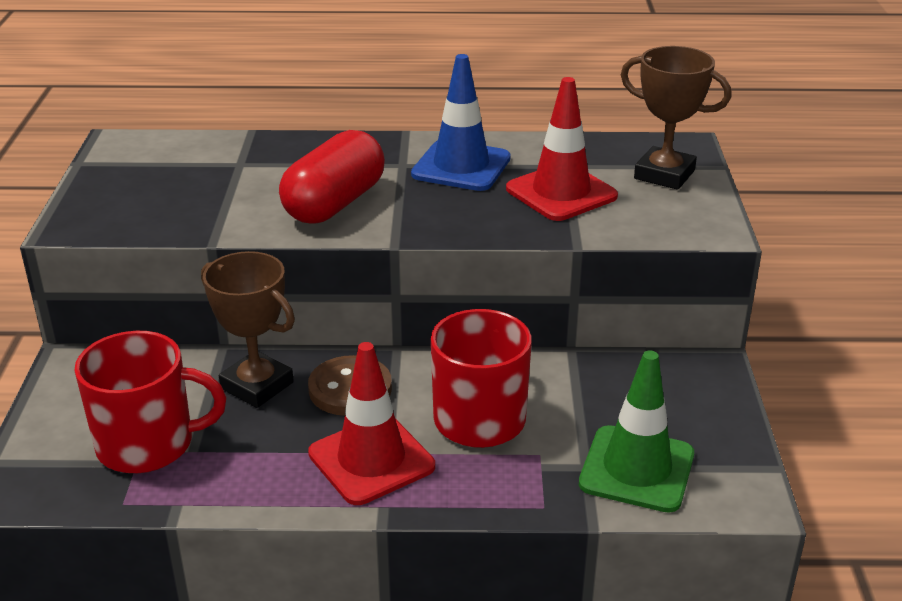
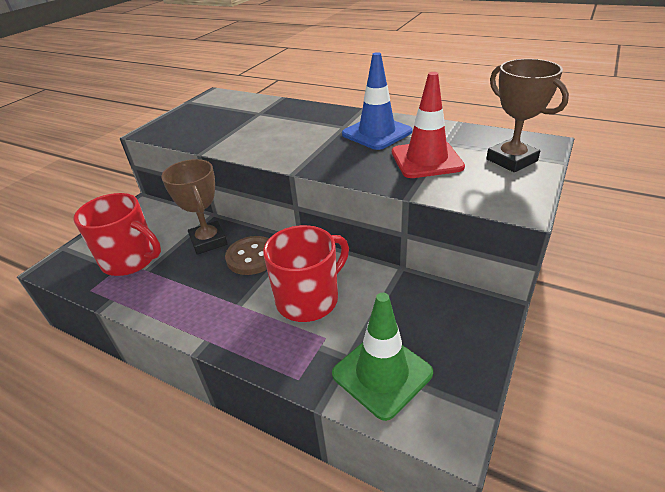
camera: 30 degrees right, 5 degrees up
(334, 204) = (284, 142): red capsule -> none
(371, 460) = (225, 306): red traffic cone -> none

